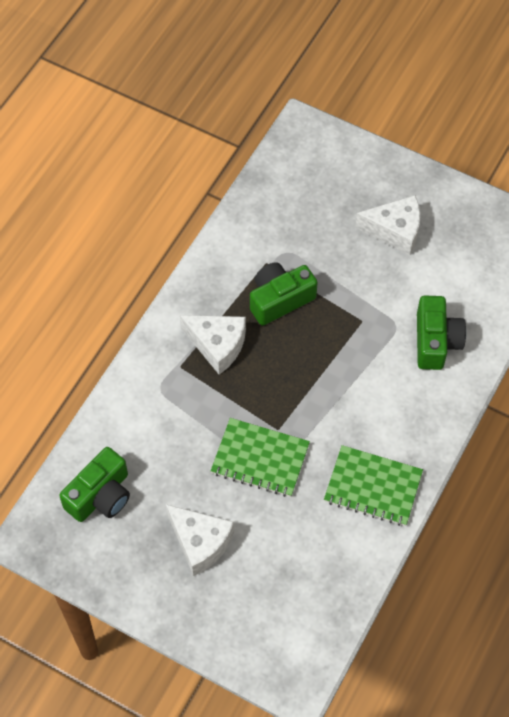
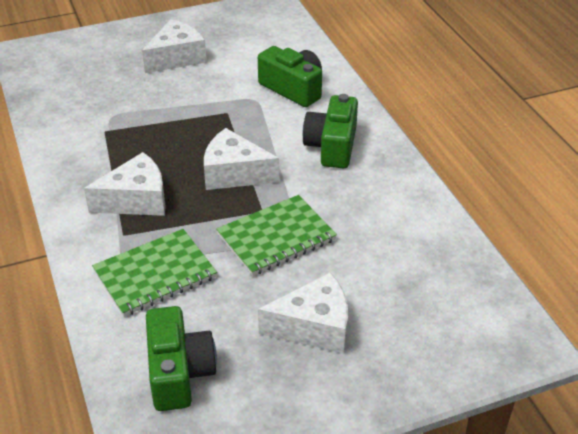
camera: 50 degrees left, 20 degrees down
(280, 299) = (147, 142): green camera -> green camera (332, 146)
(299, 381) = (234, 173): none -> white cheese
(373, 487) = (380, 188): green notebook -> green notebook (155, 274)

